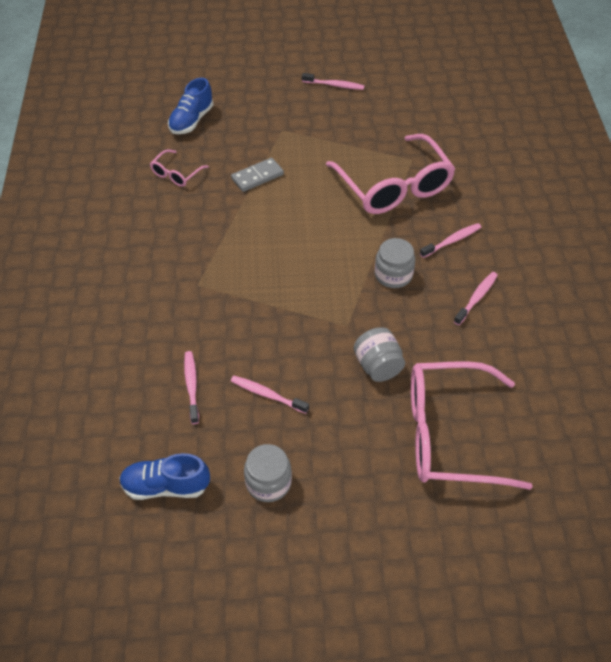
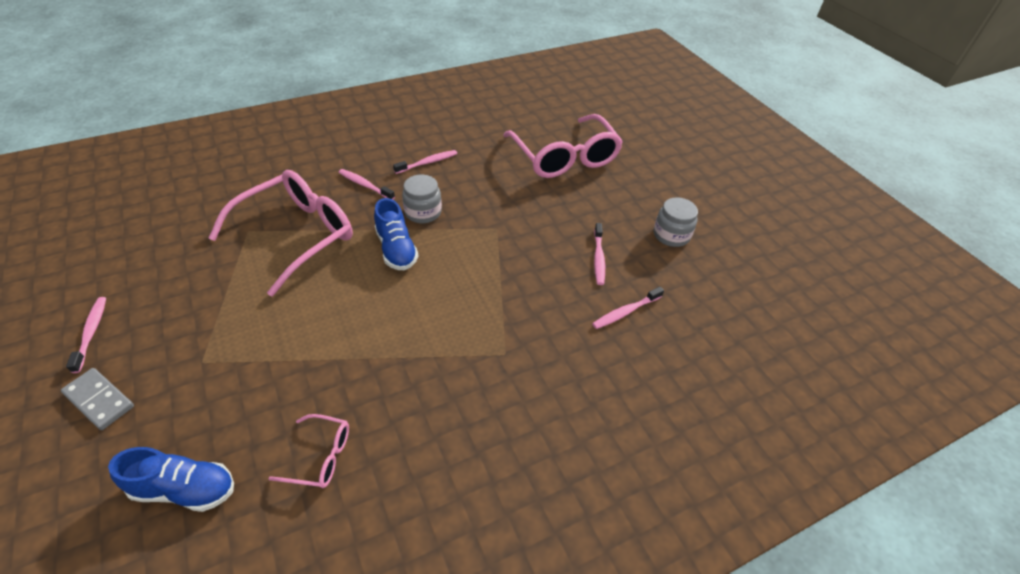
camera: 115 degrees left, 5 degrees down
(166, 486) = (724, 293): blue shoe -> blue shoe (396, 249)
(257, 176) = (305, 358): grey domino -> grey domino (99, 400)
(378, 366) = (528, 201): grey jar -> none
(476, 298) = (428, 162): pink toothbrush -> pink toothbrush turned 135 degrees clockwise

